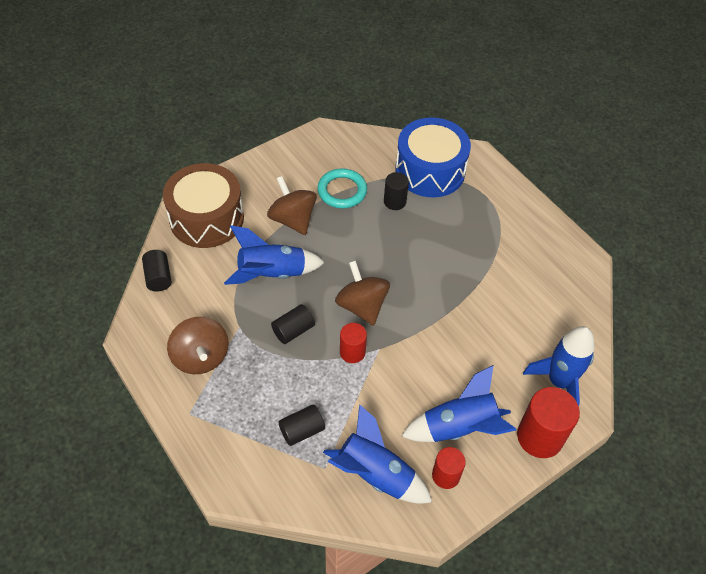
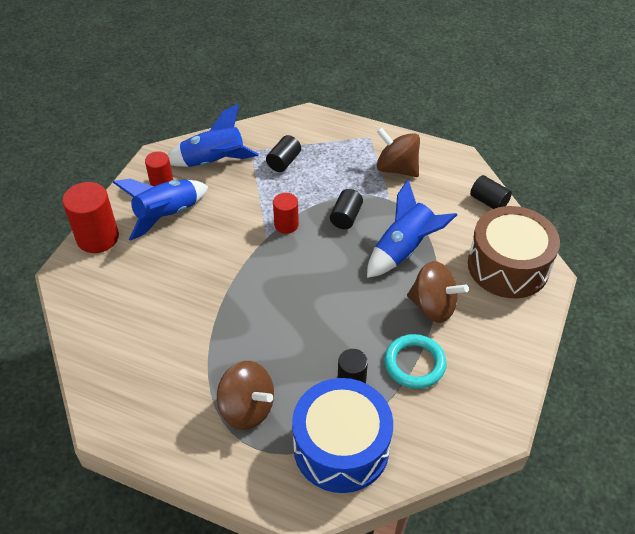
camera: 150 degrees right, 5 degrees down
(362, 306) = (305, 262): brown spinning top -> brown spinning top (247, 408)
(559, 382) = (95, 286): blue rocket -> none

